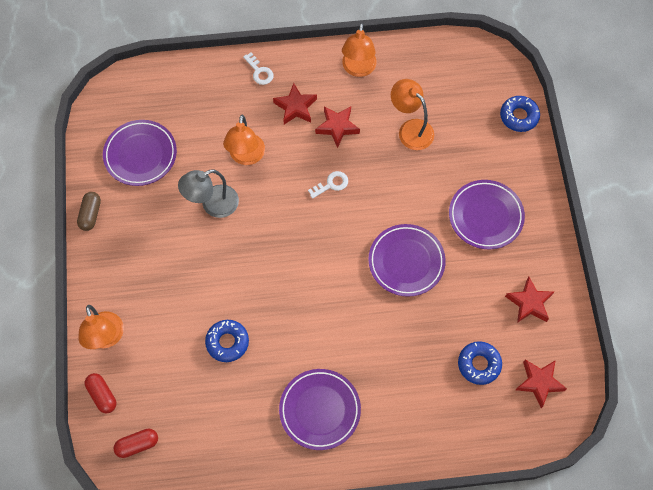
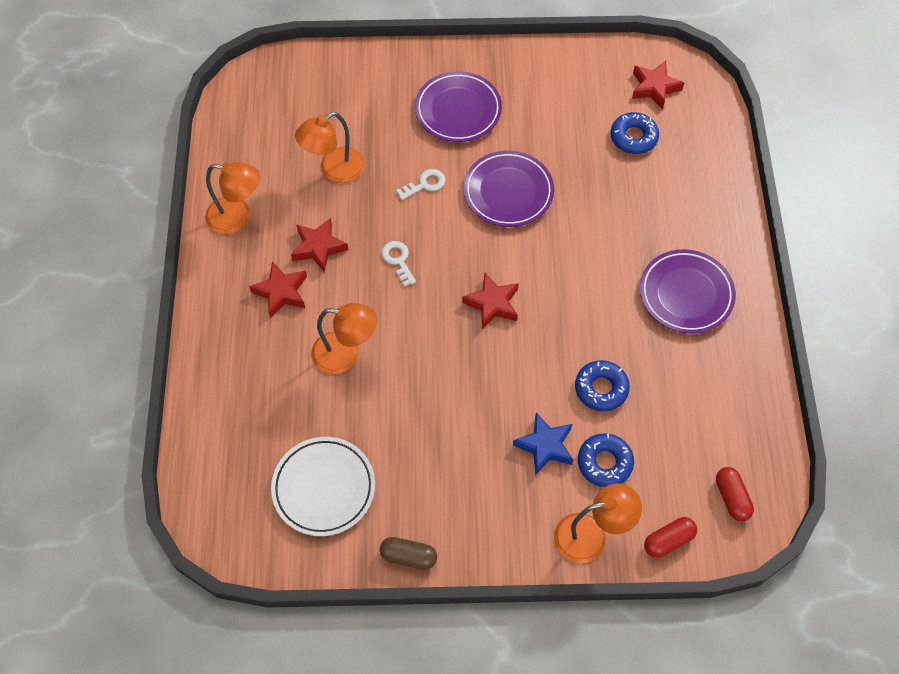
camera: 85 degrees left, 5 degrees down
(140, 155) = (324, 488): purple plate -> white plate
(177, 302) = (545, 446): none -> blue star
(212, 205) = (411, 398): grey lamp -> none
(259, 72) = (219, 331): white key -> white key (425, 184)
(519, 116) = (334, 64): blue donut -> blue donut (604, 463)
(529, 303) = (565, 84): red star -> red star (492, 304)

